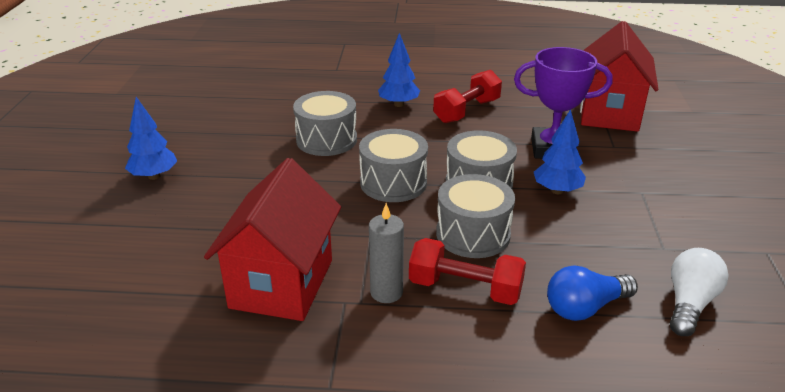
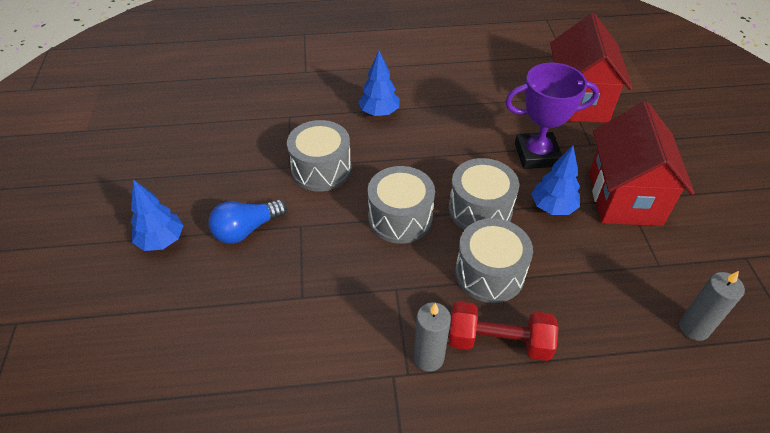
camera: 10 degrees left, 15 degrees up
(282, 283) = (328, 362): red house -> red house (624, 197)
(467, 111) = (446, 114): red dumbbell -> none
(585, 308) = (607, 347): blue light bulb -> blue light bulb (246, 230)
(689, 303) = (694, 328): white light bulb -> grey candle

